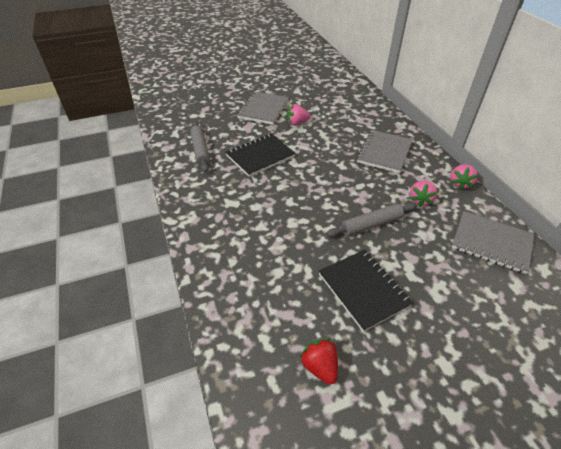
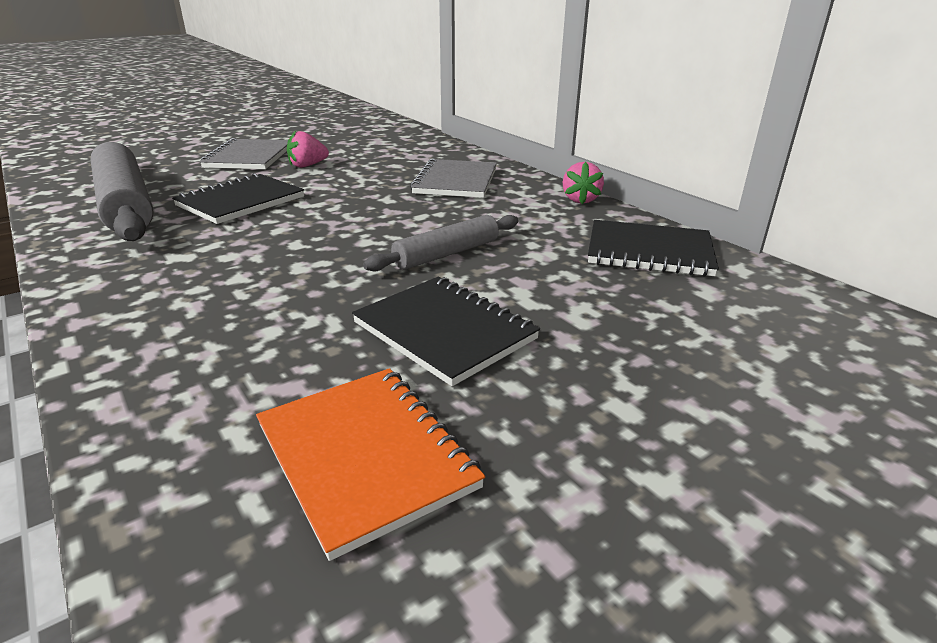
camera: 15 degrees left, 15 degrees down
(200, 150) = (125, 205): grey rolling pin -> grey rolling pin, size x1.81
(320, 367) = (366, 456): red strawberry -> orange notebook
(420, 200) = (523, 221): pink strawberry -> none
(491, 243) = (649, 251): grey notebook -> black notebook

